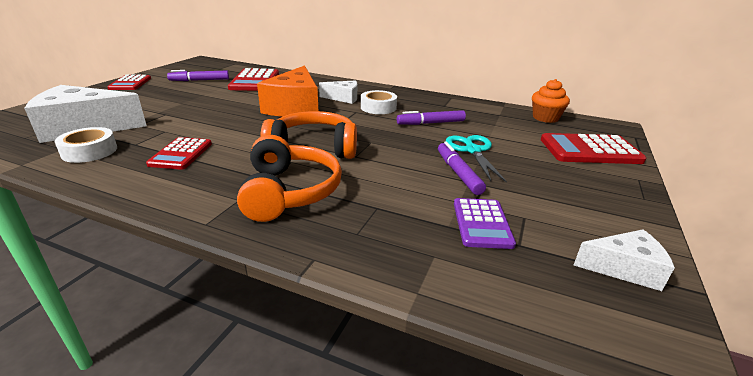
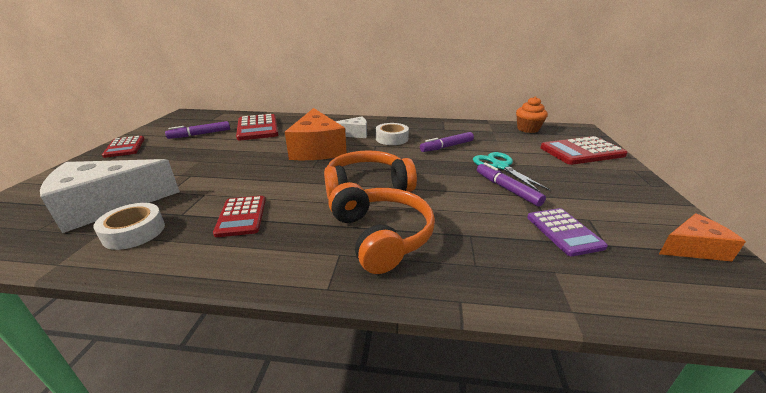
camera: 15 degrees left, 0 degrees up
(624, 268) = (692, 248): white cheese -> orange cheese

